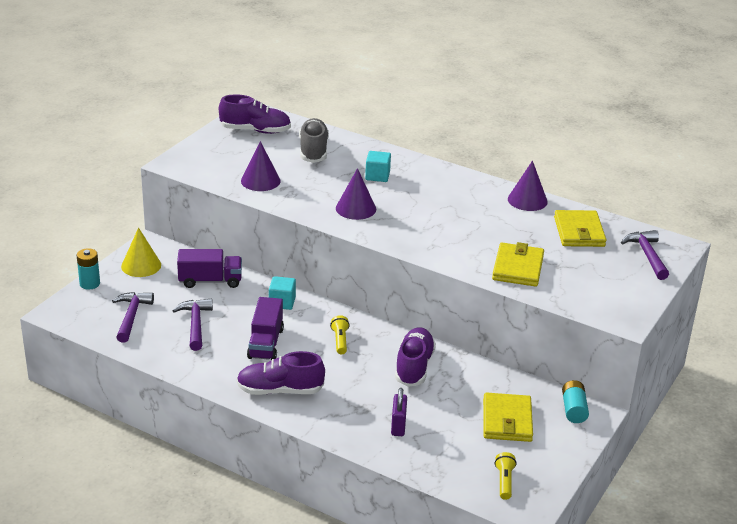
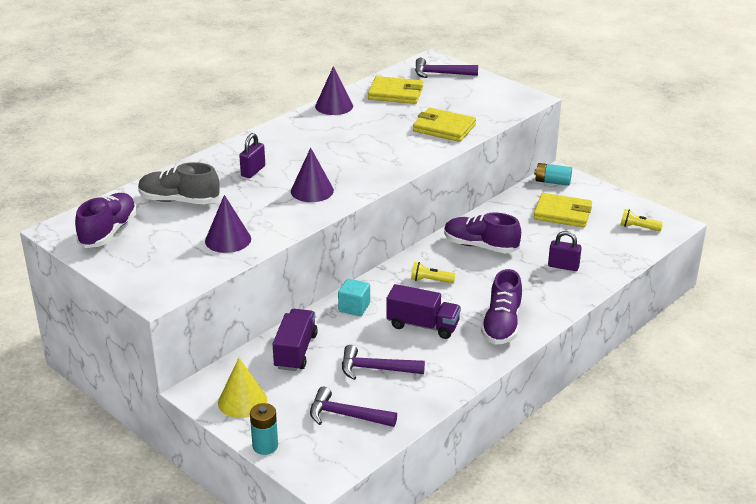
camera: 75 degrees left, 0 degrees up
(377, 176) = (253, 171): turquoise cube -> purple padlock

